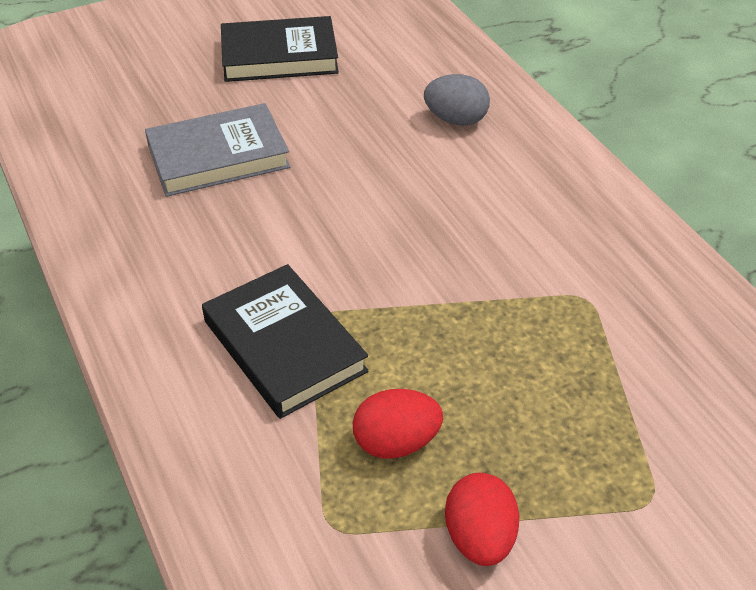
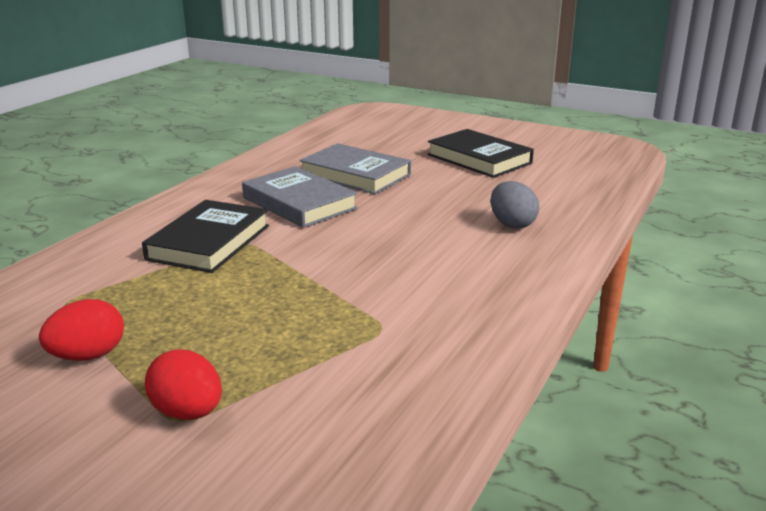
camera: 55 degrees right, 20 degrees down
(250, 232) = (299, 203): none -> grey book
(396, 443) = (155, 301): red egg -> red egg (188, 413)

